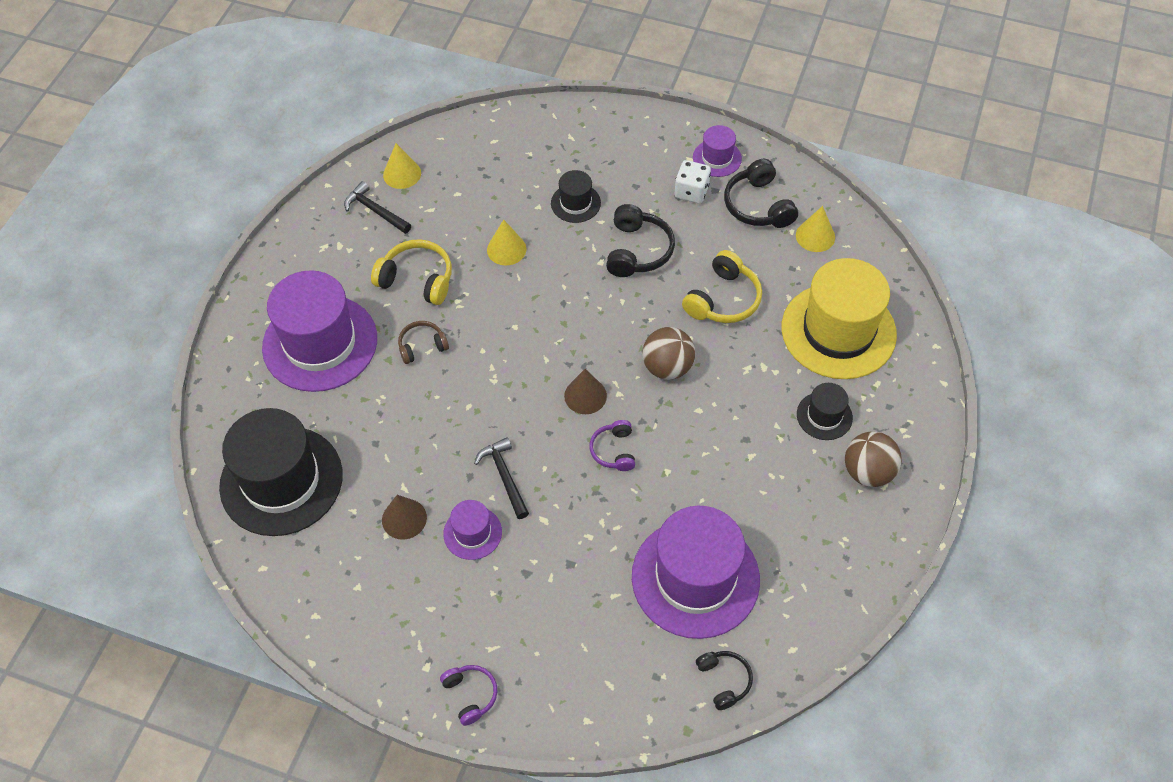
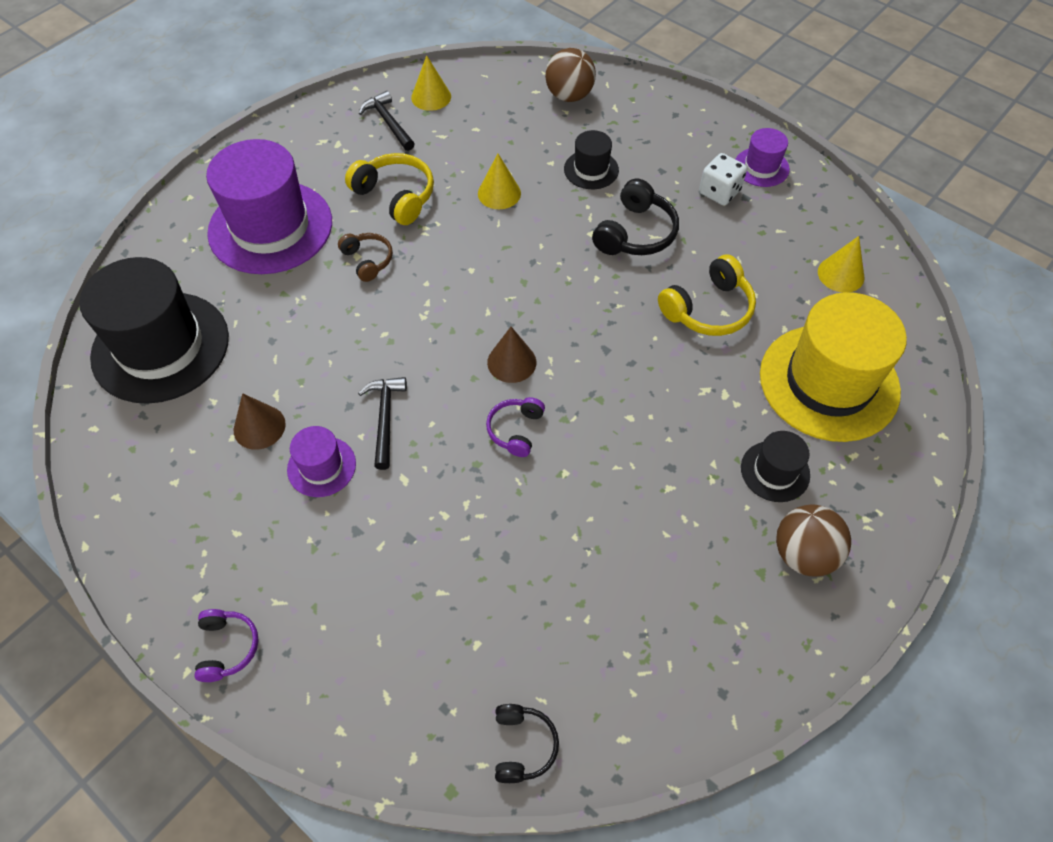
camera: 20 degrees right, 0 degrees up
(422, 346) = (368, 260): brown headphones -> brown headphones turned 60 degrees clockwise
(667, 367) = (615, 360): brown ball -> brown ball (569, 96)
(695, 578) = (543, 606): purple hat -> none
(758, 205) = (788, 225): black headphones -> none

